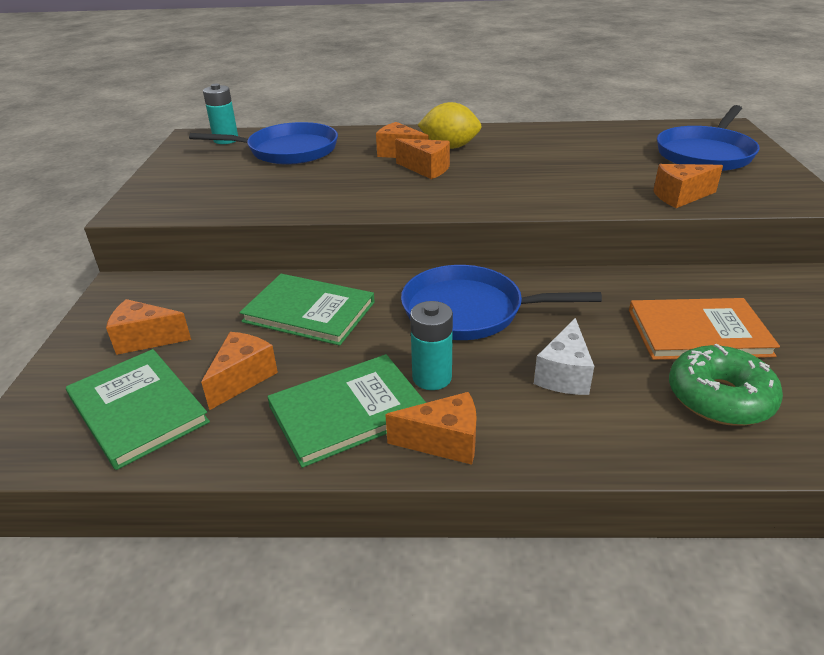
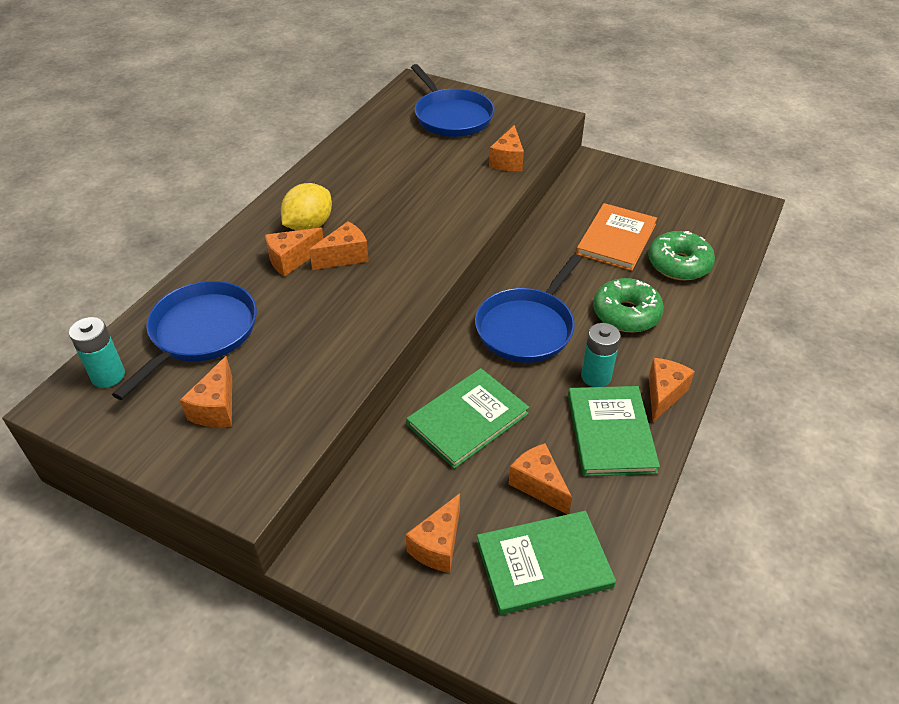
camera: 65 degrees left, 10 degrees up
(213, 177) = (216, 408): none -> orange cheese
(564, 374) = (626, 314): white cheese -> green donut

